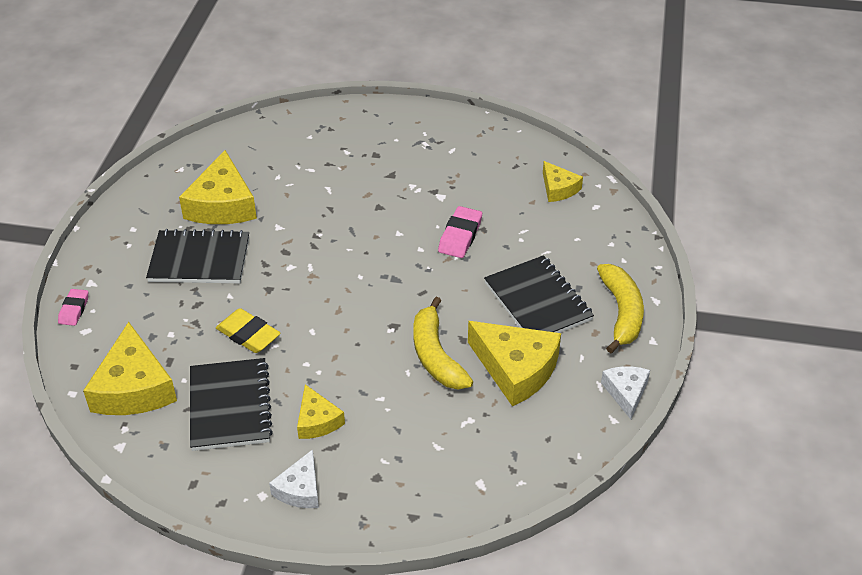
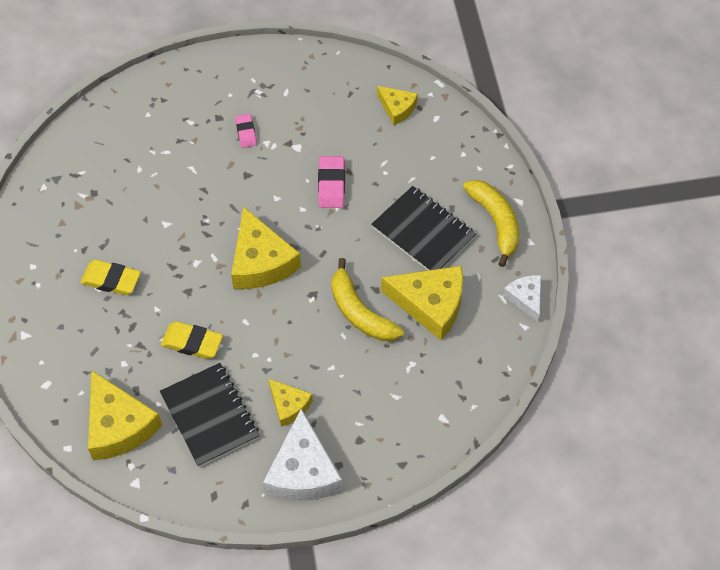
camera: 20 degrees left, 15 degrees up
(74, 310) = (24, 367): pink eraser -> pink eraser (246, 132)
(199, 259) = (111, 280): black notebook -> yellow eraser
(222, 204) = (103, 215): yellow cheese -> yellow cheese (261, 261)
(300, 489) = (303, 471): white cheese -> white cheese, size x1.78

